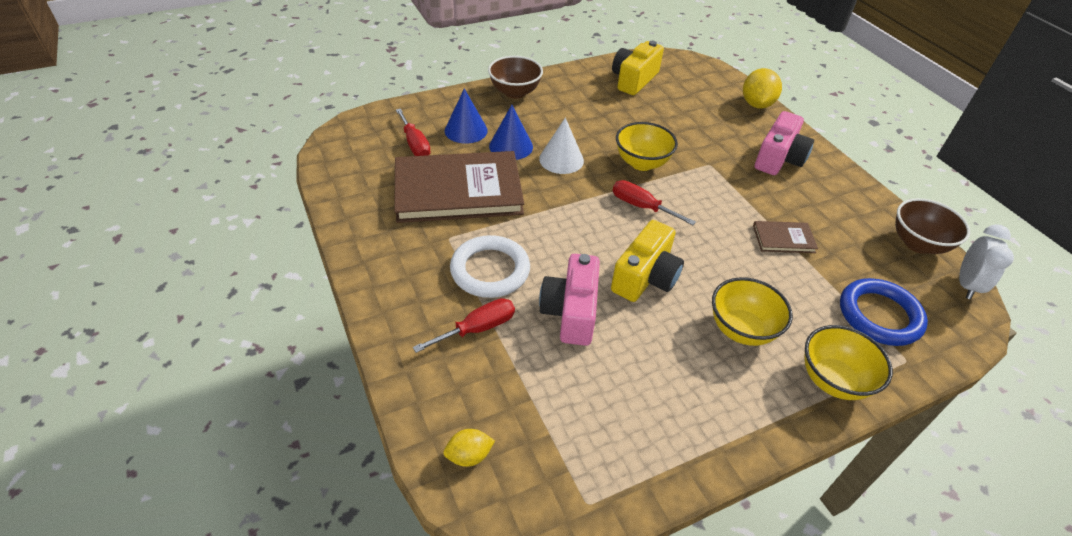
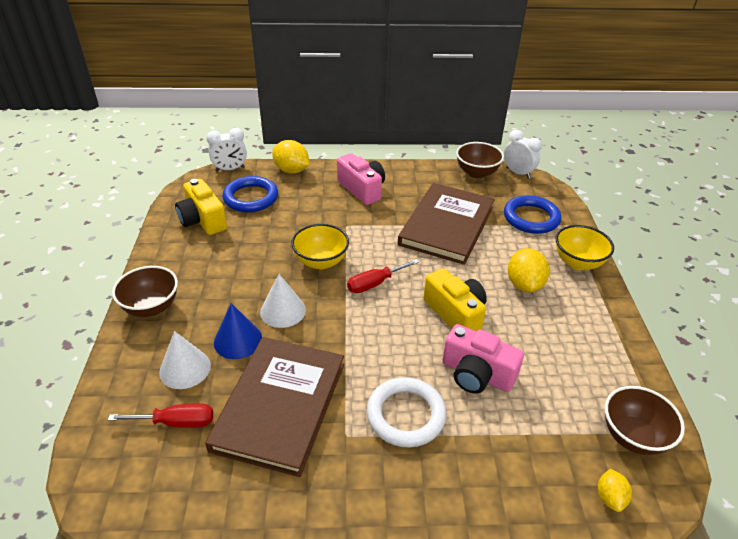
camera: 65 degrees left, 5 degrees down
(466, 130) = (185, 368): blue cone -> white cone
(477, 329) = (474, 448): red screwdriver -> none
(564, 473) = (633, 436): none -> brown bowl
(689, 94) = (251, 198): none -> blue ring
(717, 70) = (230, 169): none -> white clock
(741, 329) = (524, 284): yellow bowl -> yellow lemon
(783, 239) = (446, 226): brown book -> brown book, size x2.34

